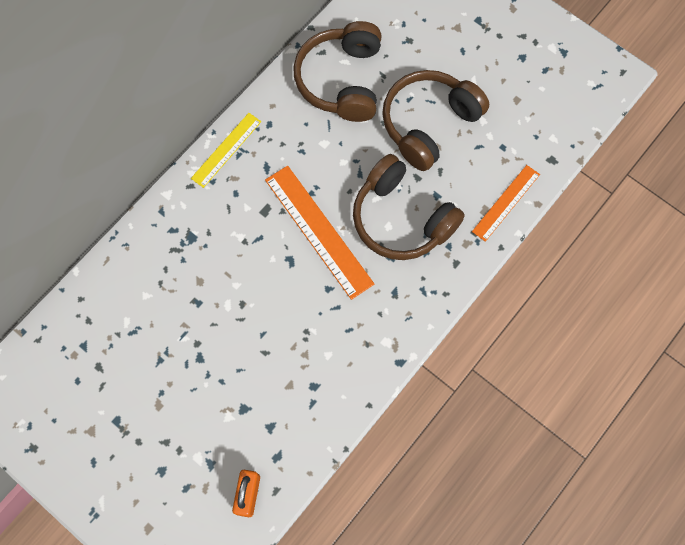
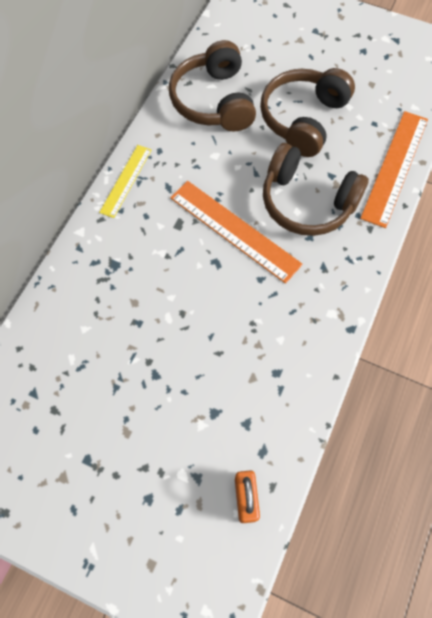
camera: 15 degrees left, 5 degrees down
(506, 202) = (394, 167): orange ruler -> orange ruler, size x1.64

